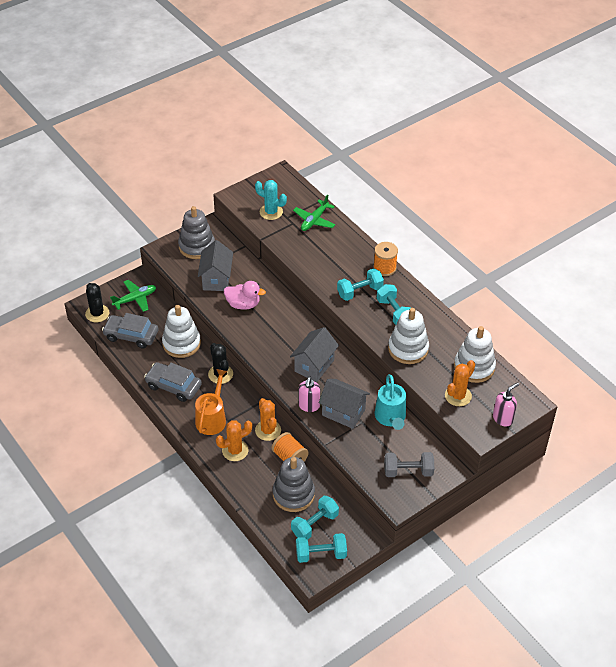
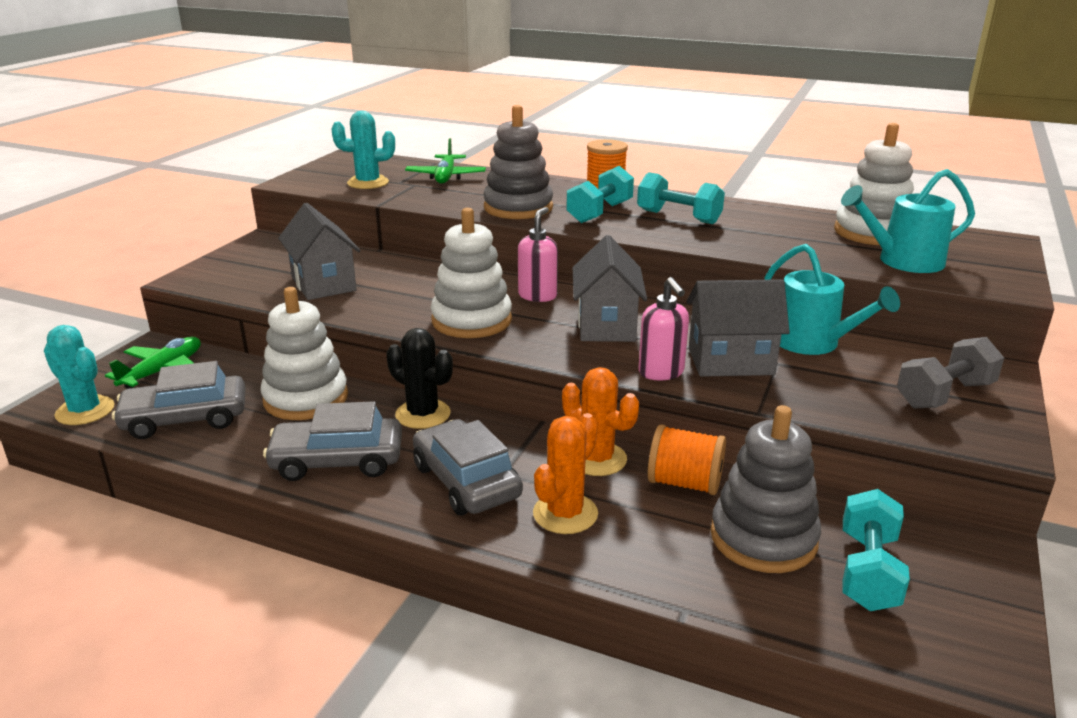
camera: 30 degrees left, 20 degrees down
(97, 313) = (85, 411): black cactus -> turquoise cactus
(197, 246) = (255, 262): grey stacking toy -> grey stacking toy (518, 208)
(212, 418) = (466, 481): orange watering can -> grey car
(243, 304) = (401, 296): pink duck -> none
(321, 554) = (953, 621): turquoise dumbbell -> none
(408, 349) = (754, 240): white stacking toy -> white stacking toy (471, 320)
(458, 396) = (903, 261): orange cactus -> turquoise watering can
(503, 418) = (1003, 264): pink soap dispenser -> pink soap dispenser (538, 296)

